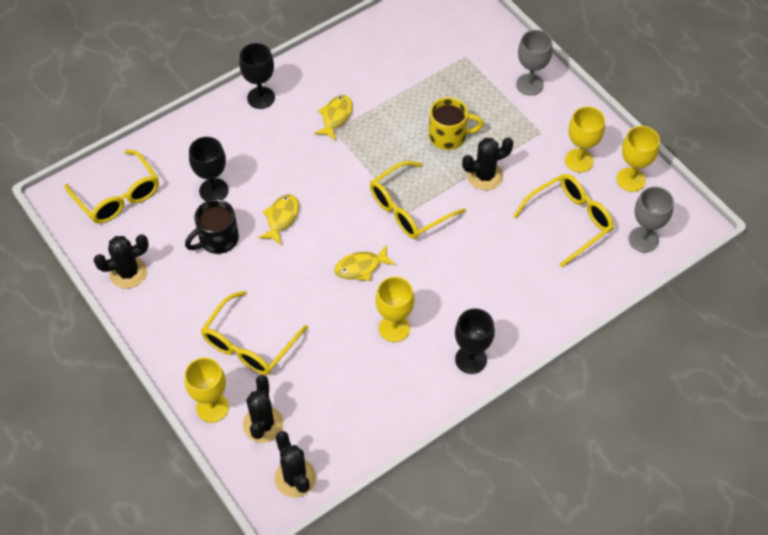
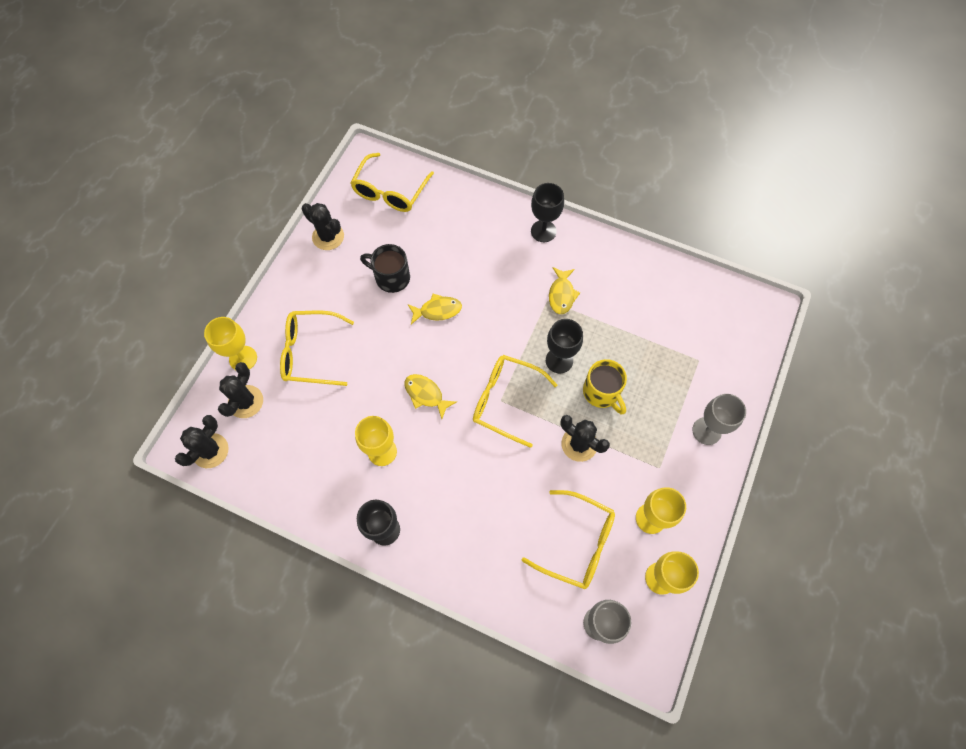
camera: 60 degrees right, 10 degrees up
(214, 190) = (434, 249): black goblet -> black goblet (559, 360)
(263, 424) = (245, 402): black cactus -> black cactus turned 45 degrees counterclockwise
(336, 117) = (561, 294): yellow fish -> yellow fish turned 105 degrees clockwise

